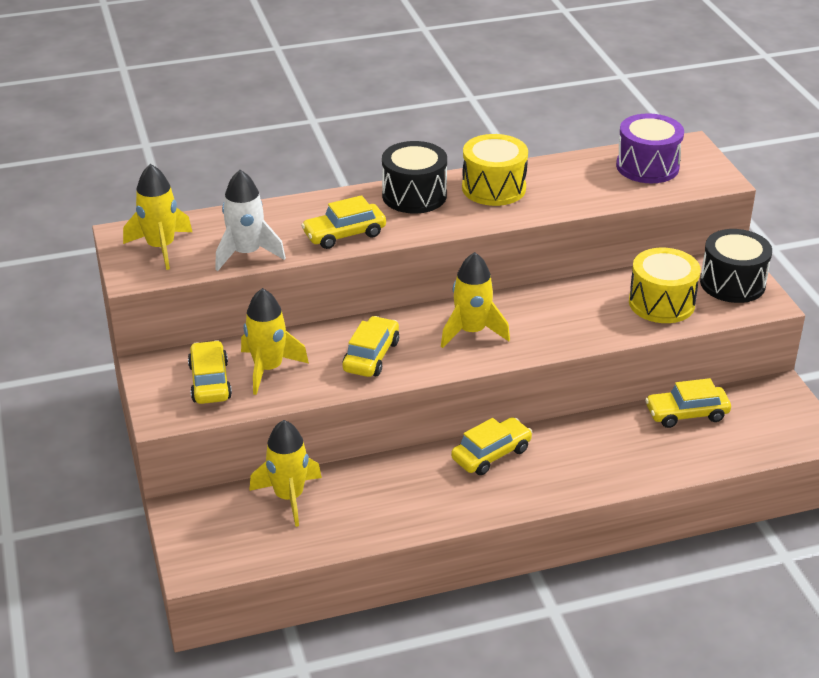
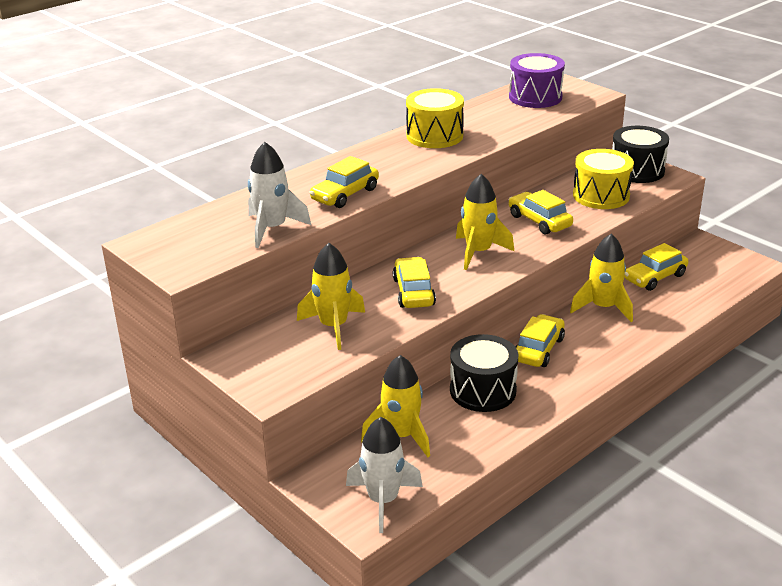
camera: 25 degrees left, 5 degrees down
(161, 247) = (187, 244): yellow rocket -> yellow rocket (603, 307)
(210, 382) = (289, 352): yellow car -> yellow car (539, 221)
(224, 552) = (383, 500): none -> white rocket
(414, 195) = (376, 155): black drum -> black drum (483, 390)

